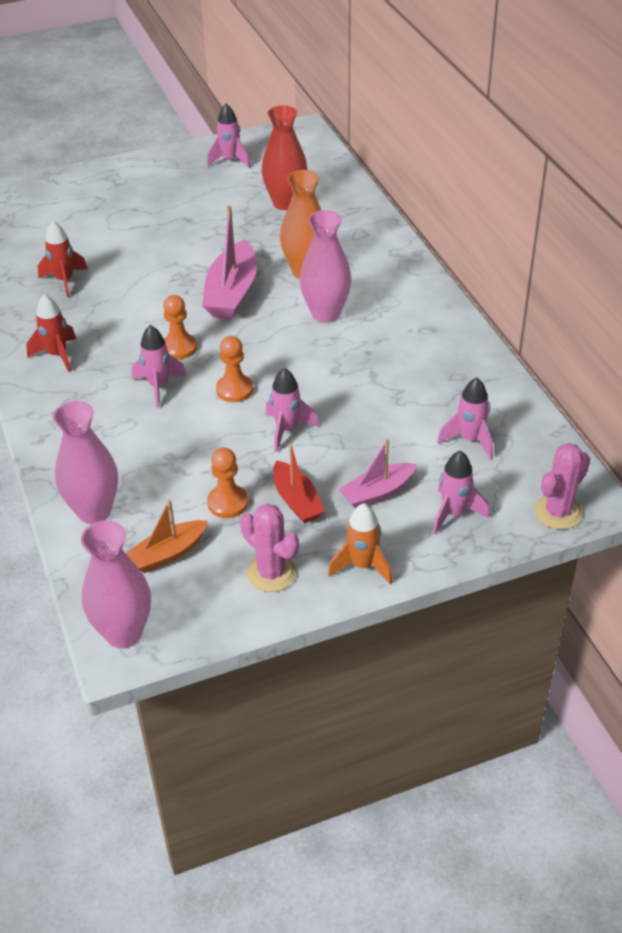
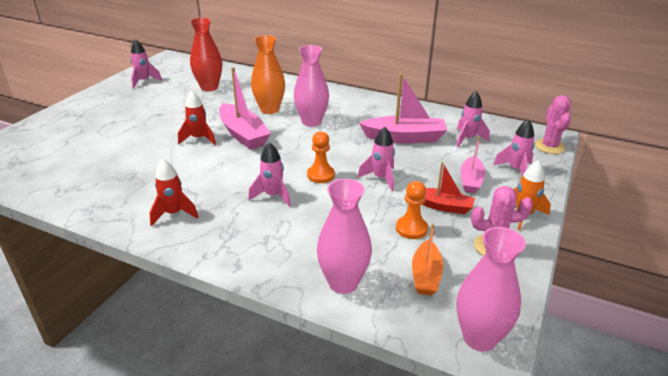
camera: 45 degrees left, 10 degrees down
(64, 281) = (116, 174): red rocket -> red rocket (199, 139)
(179, 348) = (254, 172): orange pawn -> none
(396, 394) = (404, 138): none -> pink boat

